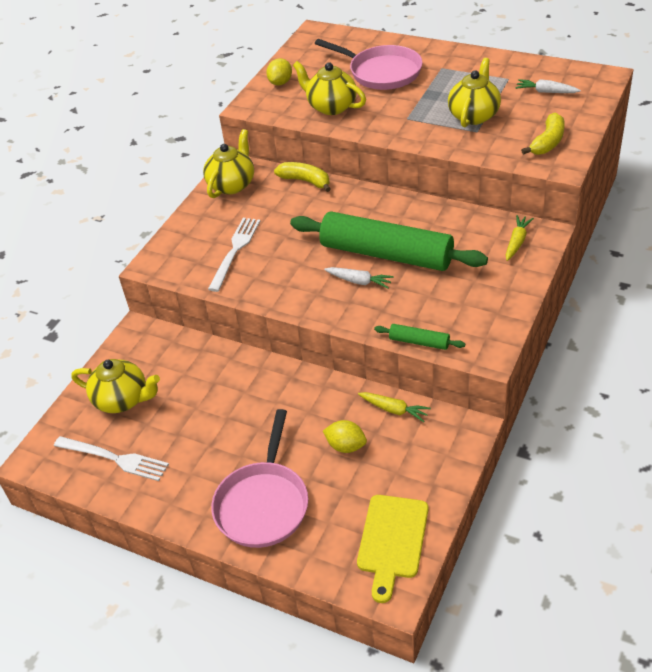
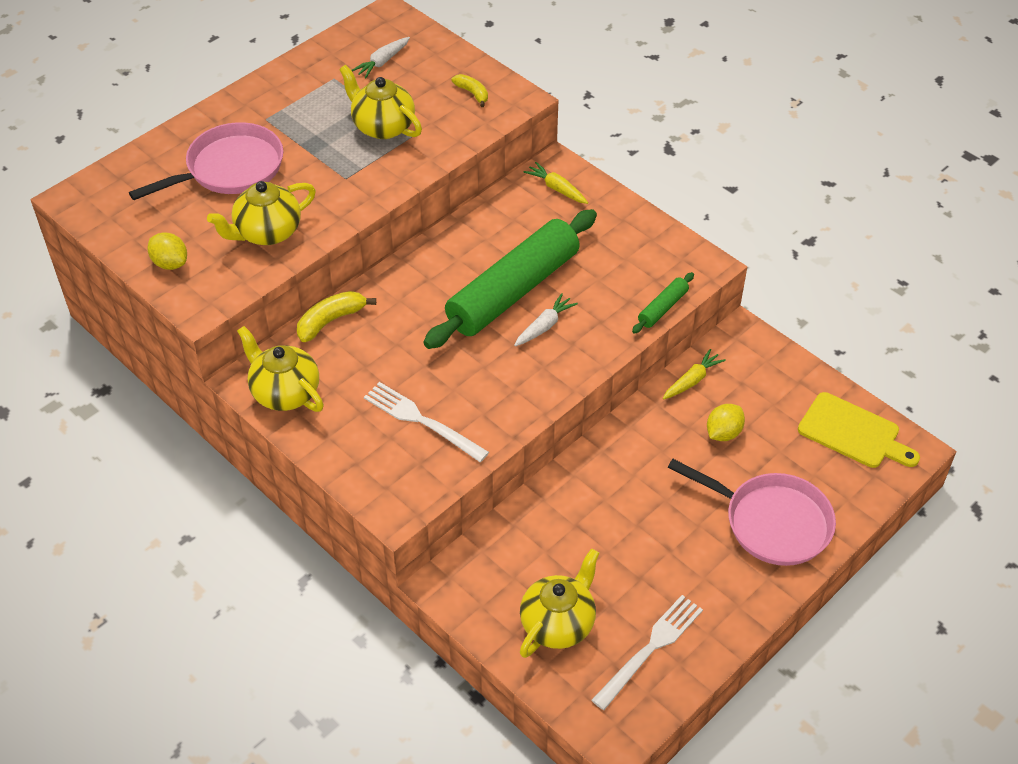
camera: 75 degrees left, 5 degrees up
(547, 142) = (472, 93): yellow banana -> yellow banana, size x0.65

